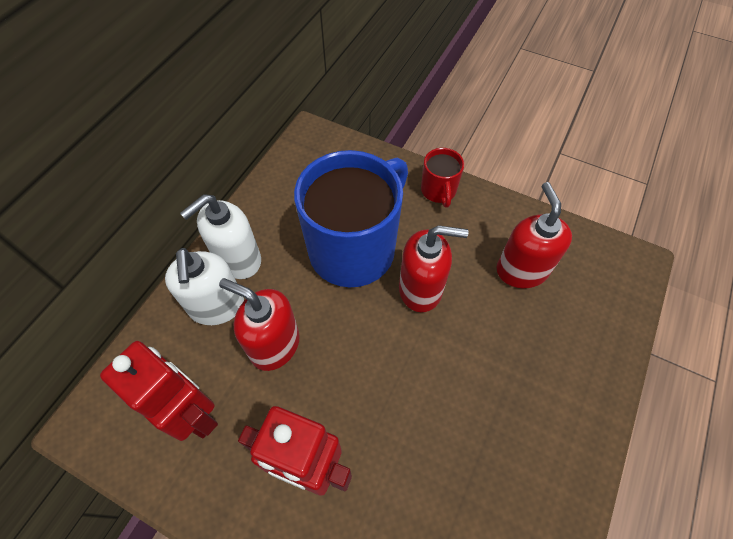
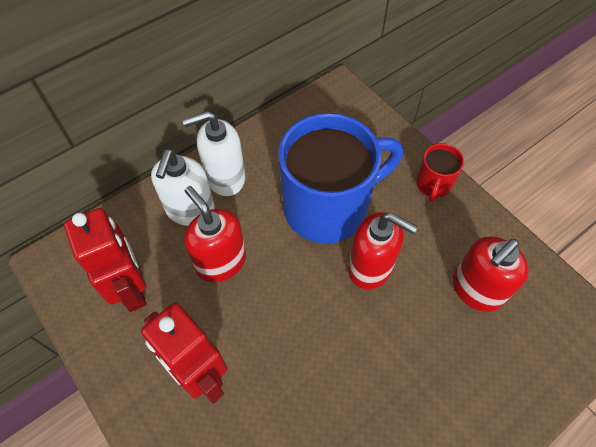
camera: 25 degrees right, 0 degrees up
(521, 270) = (476, 290): red soap dispenser -> red soap dispenser turned 150 degrees counterclockwise

